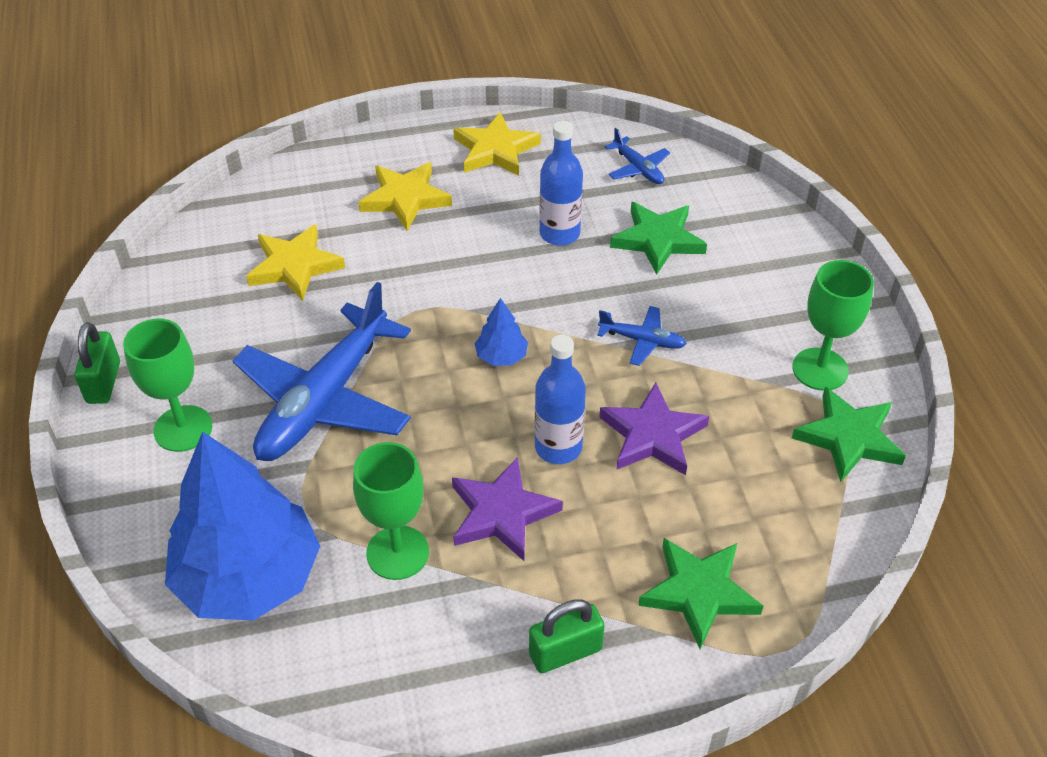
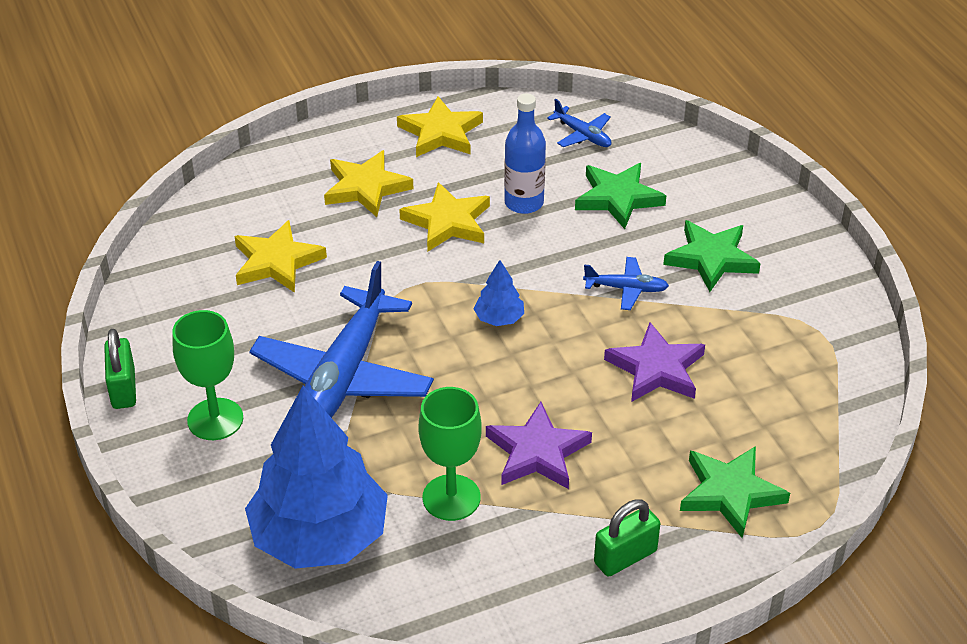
camera: 10 degrees left, 5 degrees down
(477, 245) = (448, 222): none -> yellow star
(558, 447) = (573, 390): blue bottle -> none
(820, 369) = (793, 294): green goblet -> none
(848, 438) = (831, 349): green star -> green star (711, 259)

